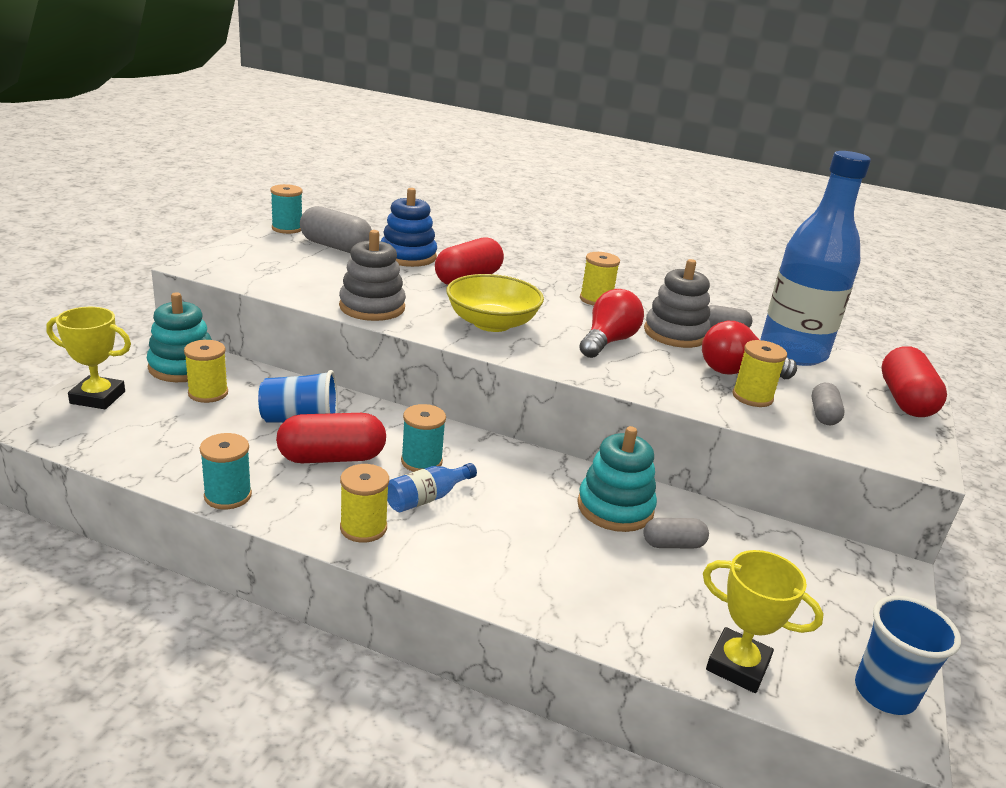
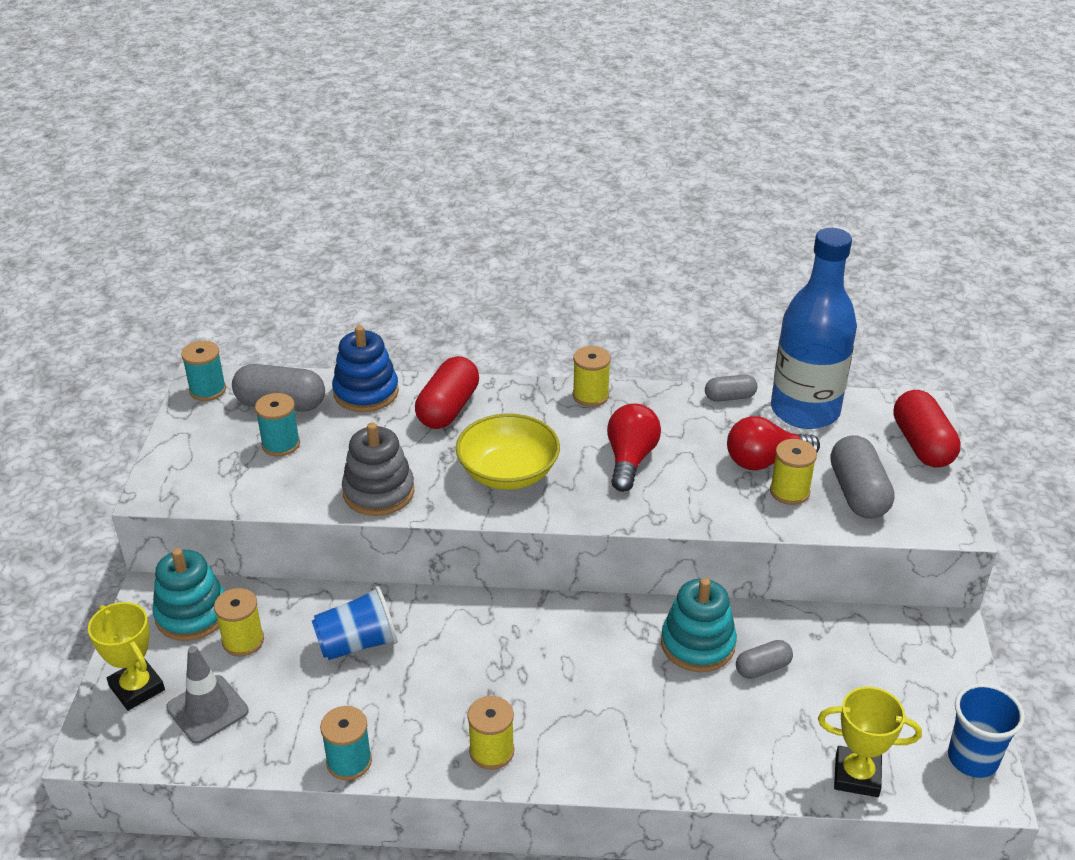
camera: 15 degrees left, 10 degrees up
(98, 397) = (137, 688): yellow trophy -> yellow trophy turned 60 degrees clockwise
(140, 426) = (207, 709): none -> grey traffic cone
(332, 457) = (415, 679): red capsule -> none
(421, 461) = (500, 653): turquoise spool -> turquoise spool (281, 444)
(427, 498) = (528, 696): blue bottle -> none
(675, 333) = (688, 422): grey stacking toy -> none
(823, 415) = (858, 493): grey capsule -> grey capsule, size x1.75

